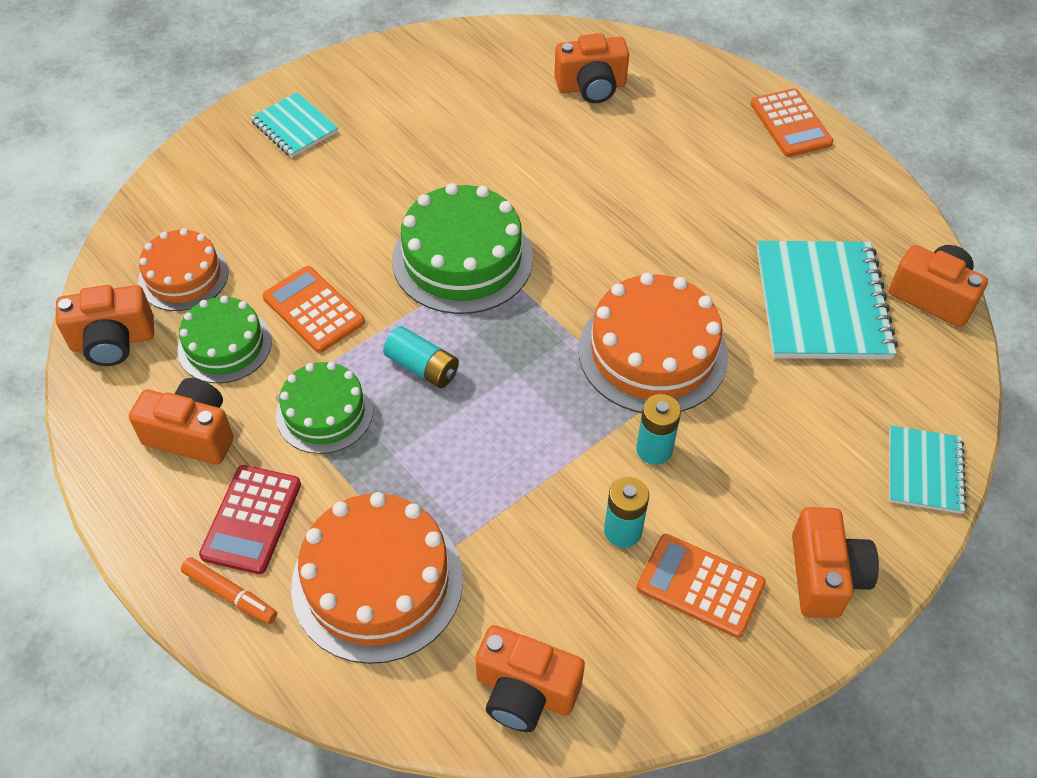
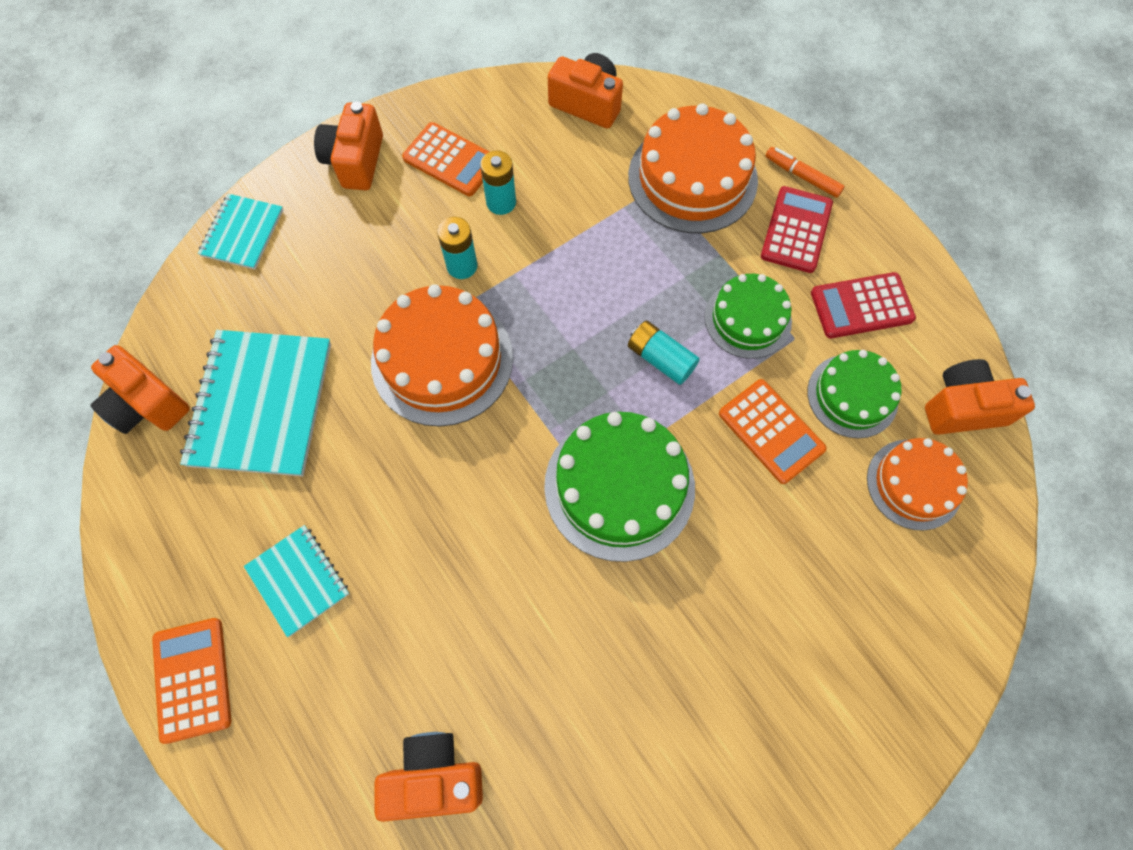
camera: 175 degrees left, 15 degrees up
(192, 434) = (861, 306): orange camera -> red calculator
(294, 127) = (831, 722): turquoise notebook -> turquoise notebook (298, 580)

